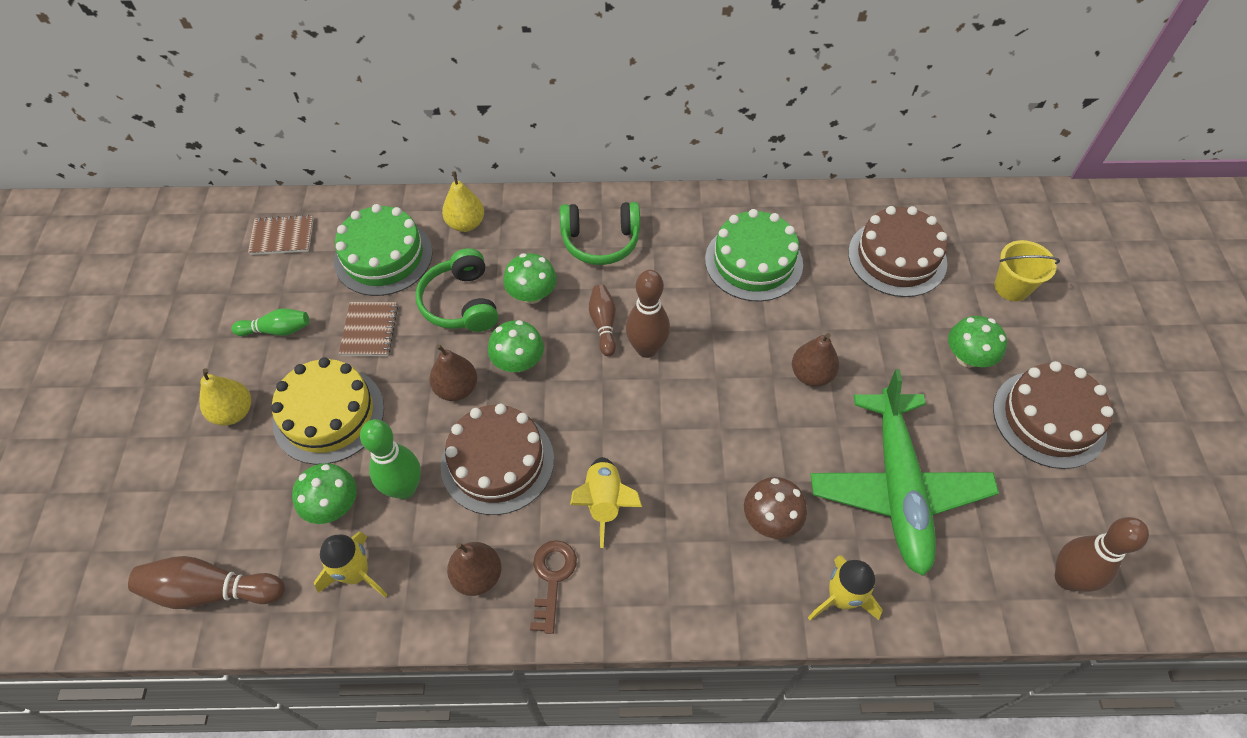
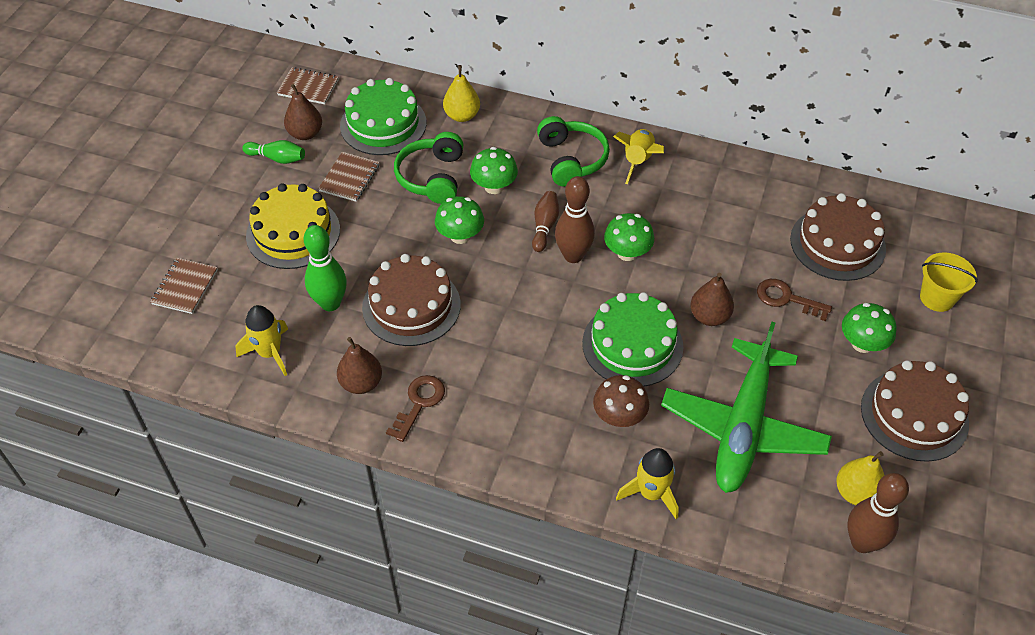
camera: 20 degrees right, 5 degrees down
(211, 591) = (159, 331): brown bowling pin -> none
(223, 523) = (185, 287): none -> brown notebook
(234, 412) = (222, 210): yellow pear -> yellow pear (856, 493)
(333, 506) = (271, 299): green mushroom -> green mushroom (627, 253)
(456, 388) = (401, 242): brown pear -> brown pear (305, 134)
(600, 241) = (571, 159): green headphones -> green headphones turned 120 degrees counterclockwise
(604, 502) = (485, 361): yellow rocket -> yellow rocket (638, 161)
(753, 262) = (701, 212): green cake -> green cake (632, 345)
(876, 331) = (787, 299): none -> brown key

